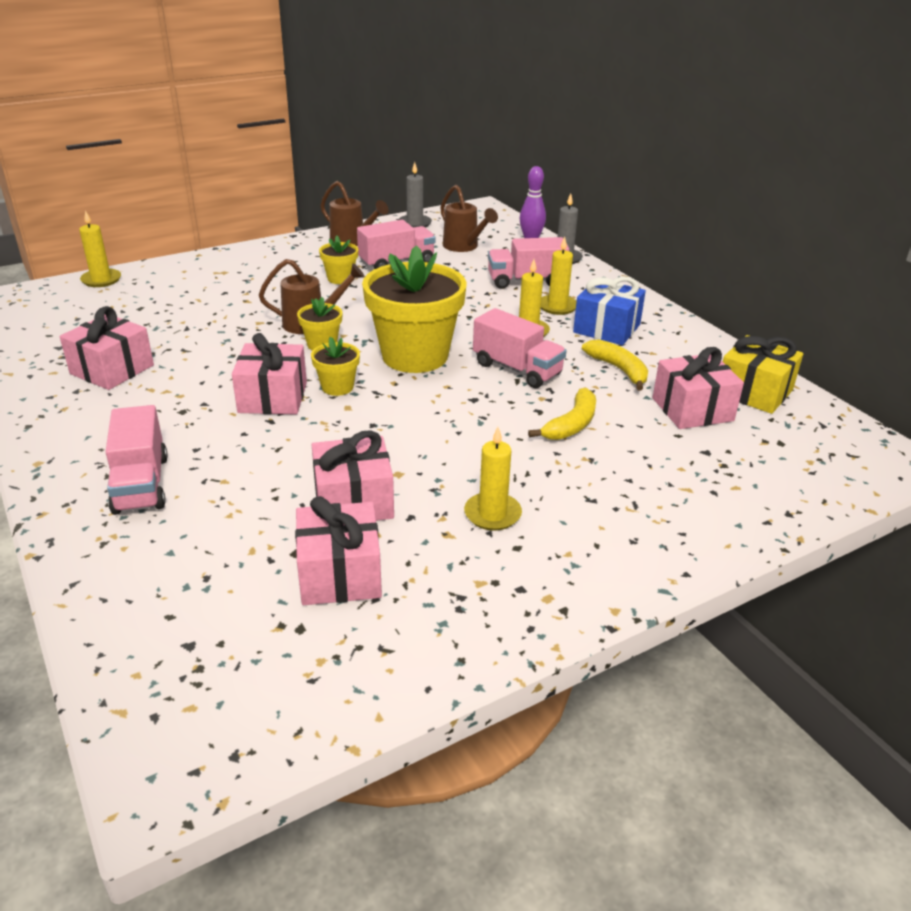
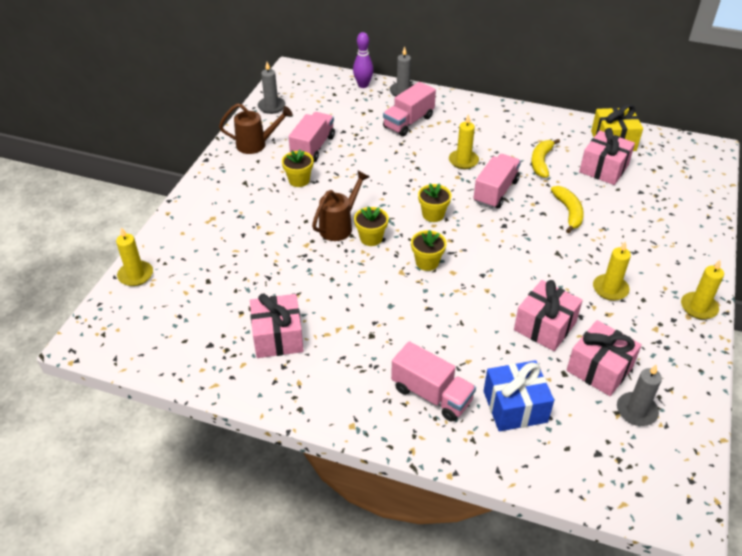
camera: 40 degrees left, 10 degrees up
(273, 397) = (405, 292): pink gift -> none
(305, 640) = (636, 411): none -> grey candle
(415, 356) = (433, 214): yellow flower pot -> yellow flower pot, size x0.45
(464, 247) = (333, 112): brown watering can -> none
(517, 369) = (495, 192): pink truck -> pink truck turned 60 degrees counterclockwise
(557, 307) = (452, 133): yellow candle -> yellow candle (698, 307)
(606, 328) = (497, 136): blue gift -> blue gift (515, 406)
(619, 370) = (541, 162): yellow banana -> yellow banana turned 90 degrees counterclockwise

